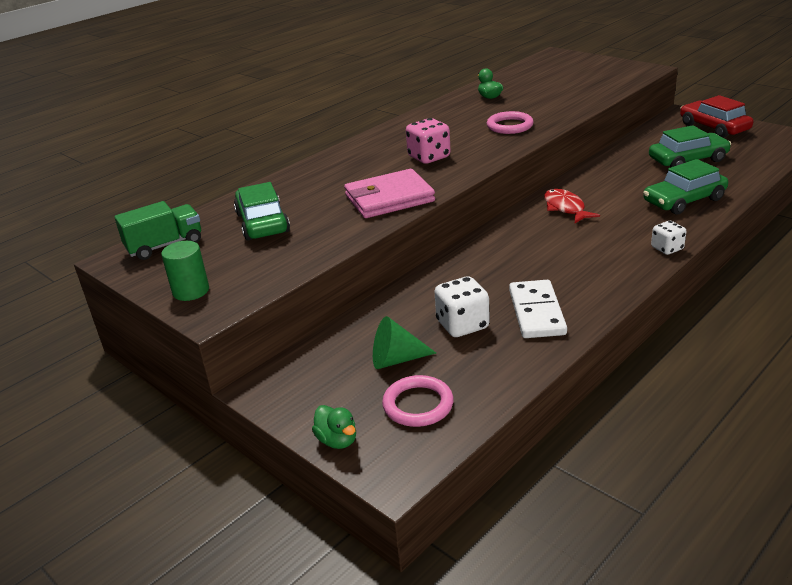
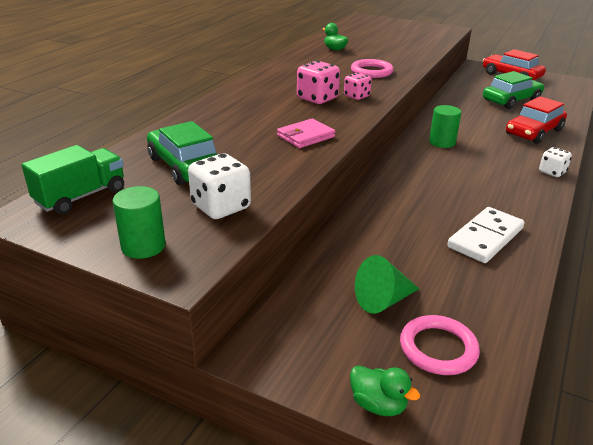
camera: 20 degrees left, 0 degrees up
(389, 198) = (305, 136): pink wallet -> pink wallet, size x0.61
(462, 325) = (425, 257): white dice -> white dice (221, 207)
(471, 155) = (356, 96): none -> pink dice
(537, 312) = (485, 238): white domino -> white domino turned 60 degrees clockwise
(565, 208) = (442, 142): red fish -> green cylinder
(684, 201) = (534, 132): green car -> red car

